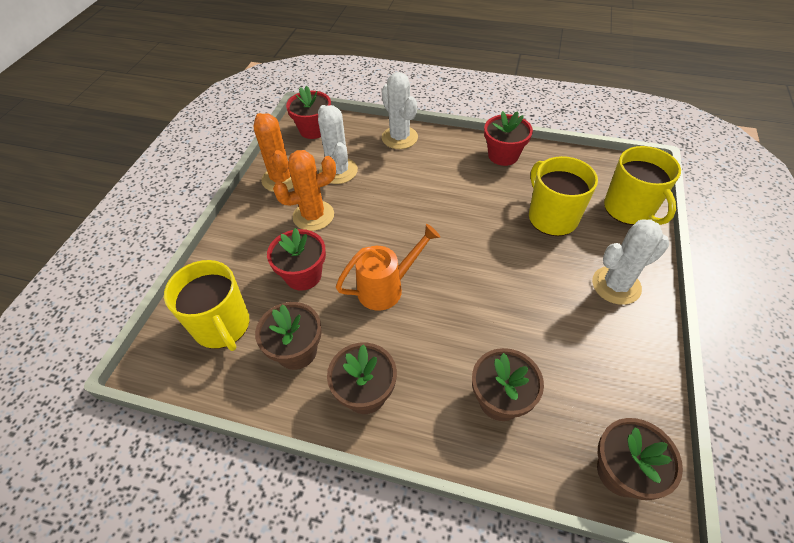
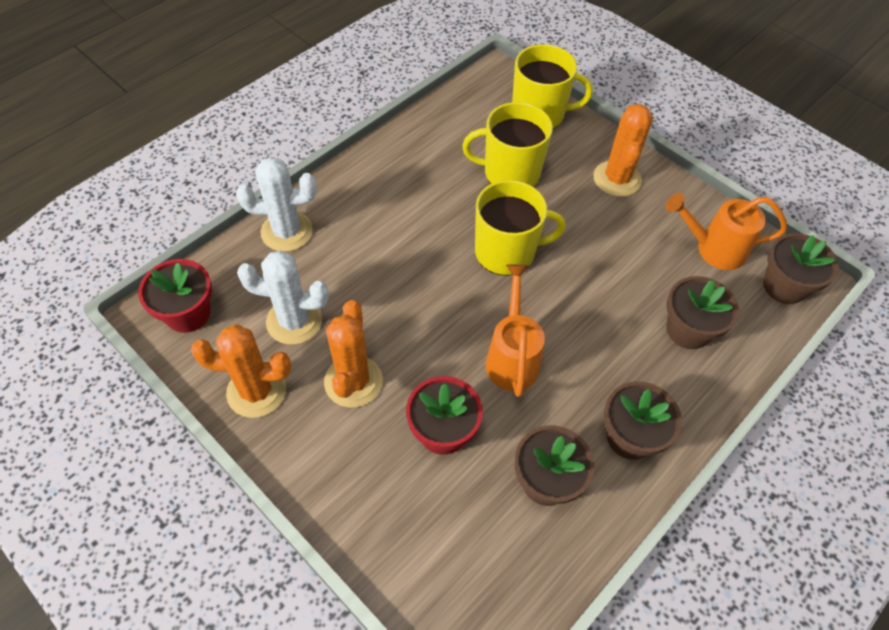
camera: 65 degrees left, 5 degrees up
(222, 326) = (466, 551): yellow mug -> yellow mug (506, 252)
(503, 155) = (396, 158): red flower pot -> none
(609, 389) = (713, 249): none -> orange watering can
(616, 285) = (617, 179): white cactus -> orange cactus

